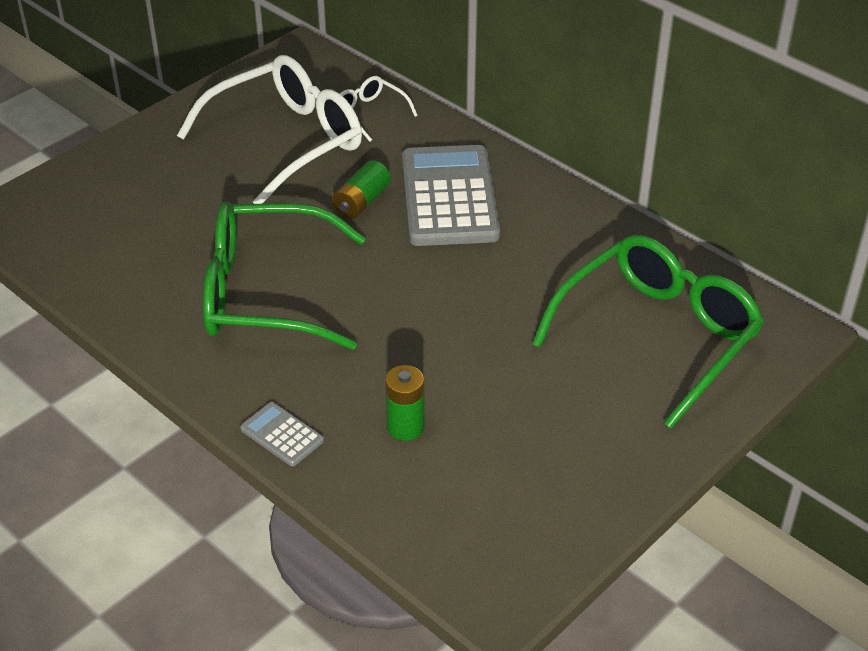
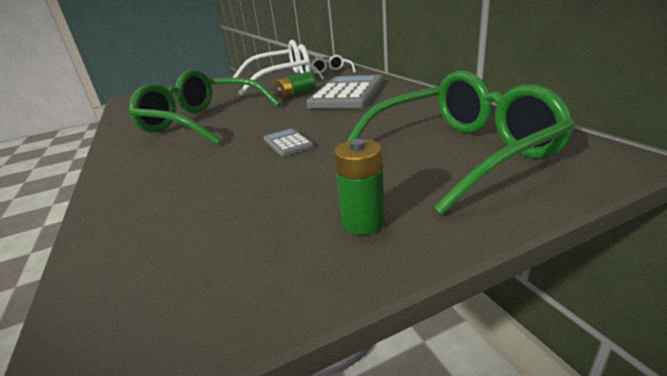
camera: 25 degrees right, 15 degrees down
(282, 435) = (115, 181): grey calculator -> grey calculator (288, 143)
(405, 427) = (200, 186): green battery -> green battery (363, 222)

